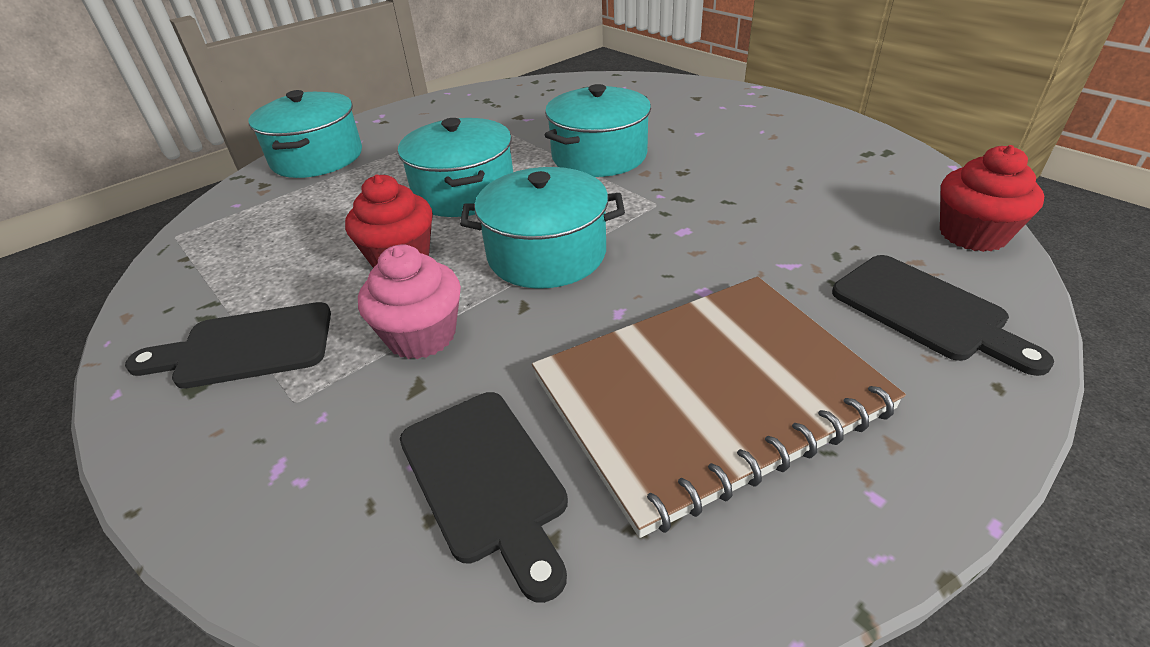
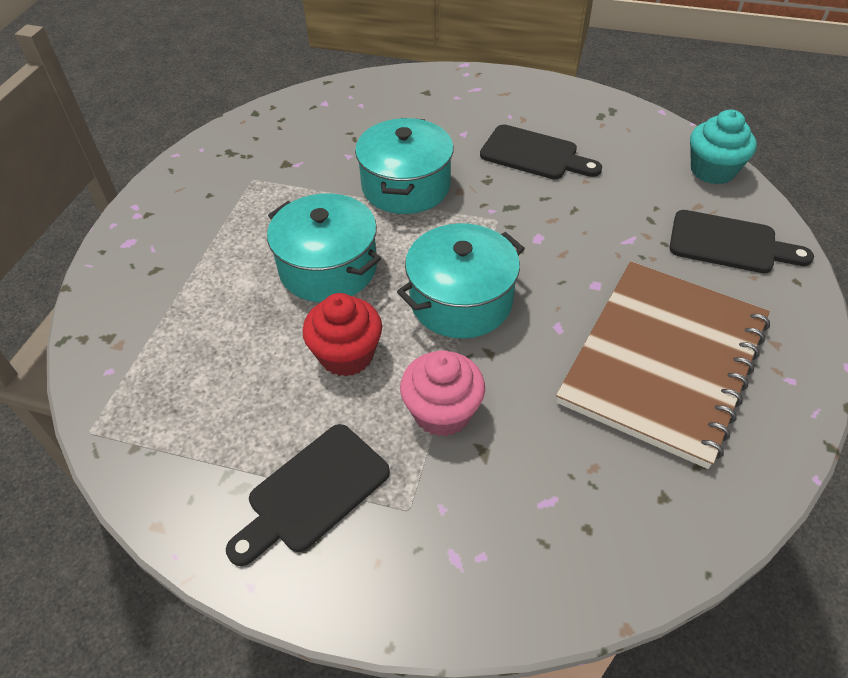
camera: 35 degrees left, 10 degrees up
(317, 158) = (128, 284): turquoise pot -> none
(485, 480) = (594, 486): black cutting board -> black cutting board (534, 154)
(972, 234) = (712, 170): red cupcake -> turquoise cupcake

